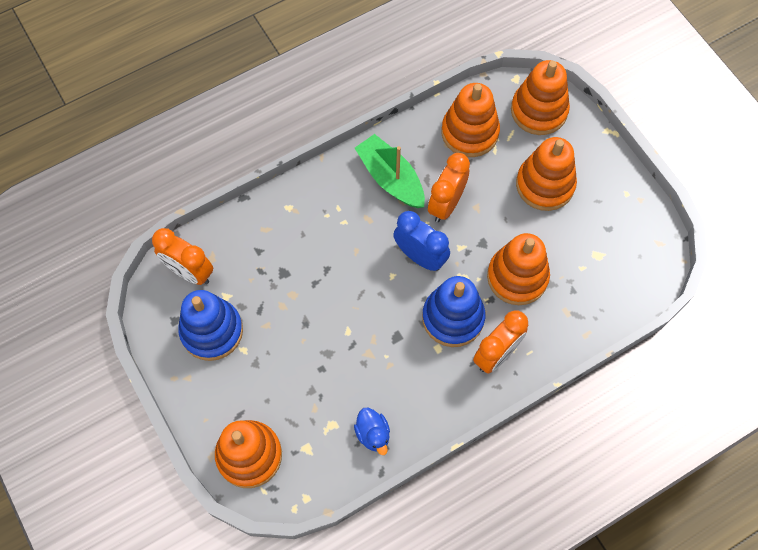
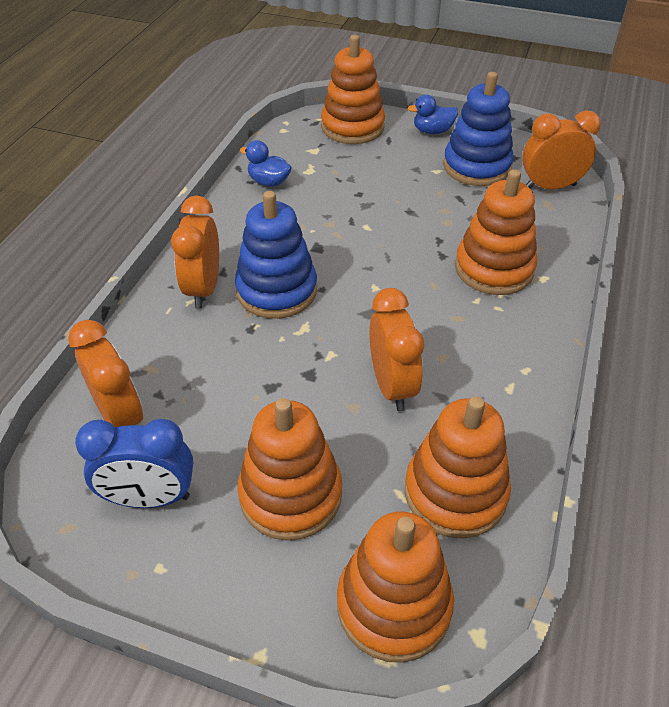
camera: 140 degrees right, 20 degrees down
(195, 398) = (432, 131): none -> blue duck
(391, 178) = (482, 370): green boat -> none
(420, 256) = (365, 319): blue clock -> blue clock (150, 498)
(517, 277) = (238, 366): orange stacking toy -> orange stacking toy (494, 269)
(601, 290) = (120, 416): none -> orange clock

